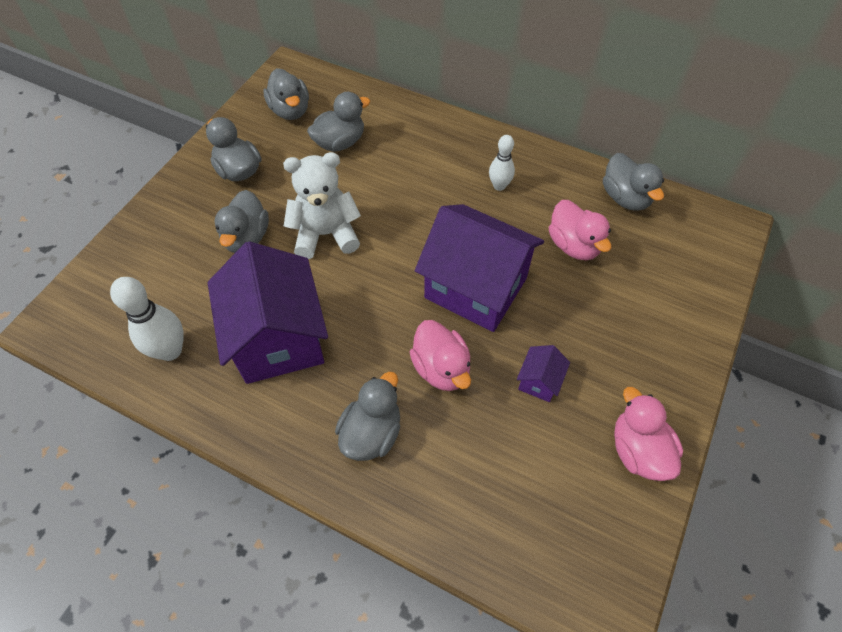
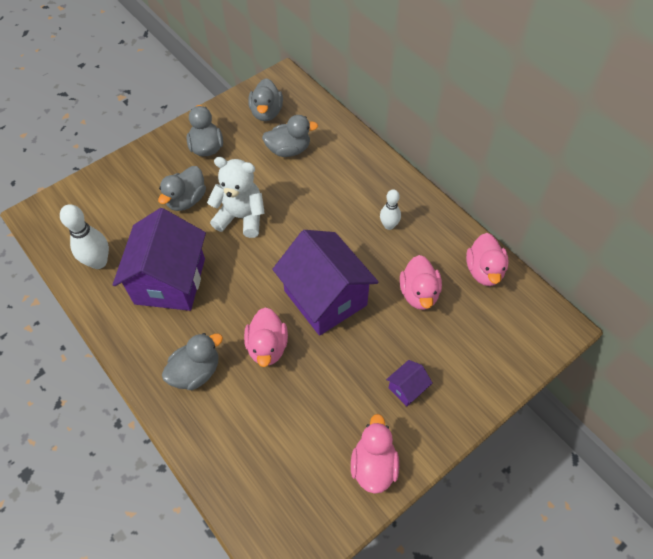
camera: 25 degrees right, 0 degrees up
(539, 381) = (331, 385): purple house -> purple house (407, 388)
(625, 198) = (484, 271): grey duck -> pink duck

